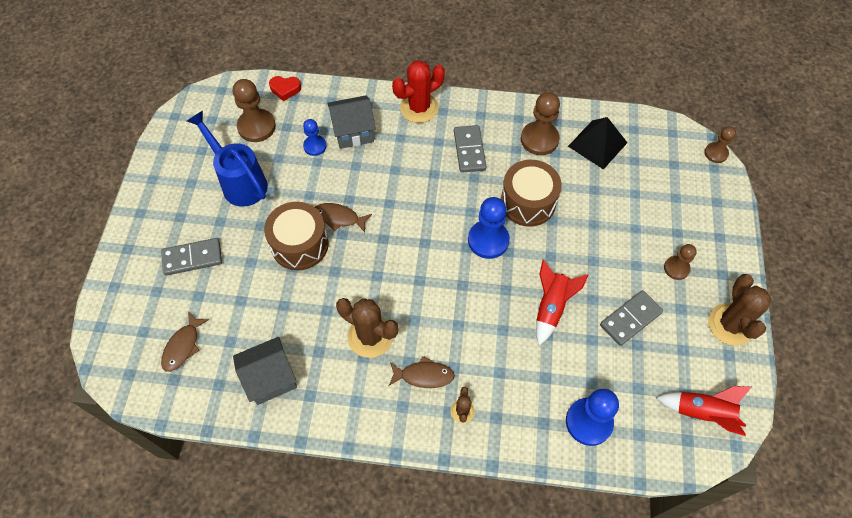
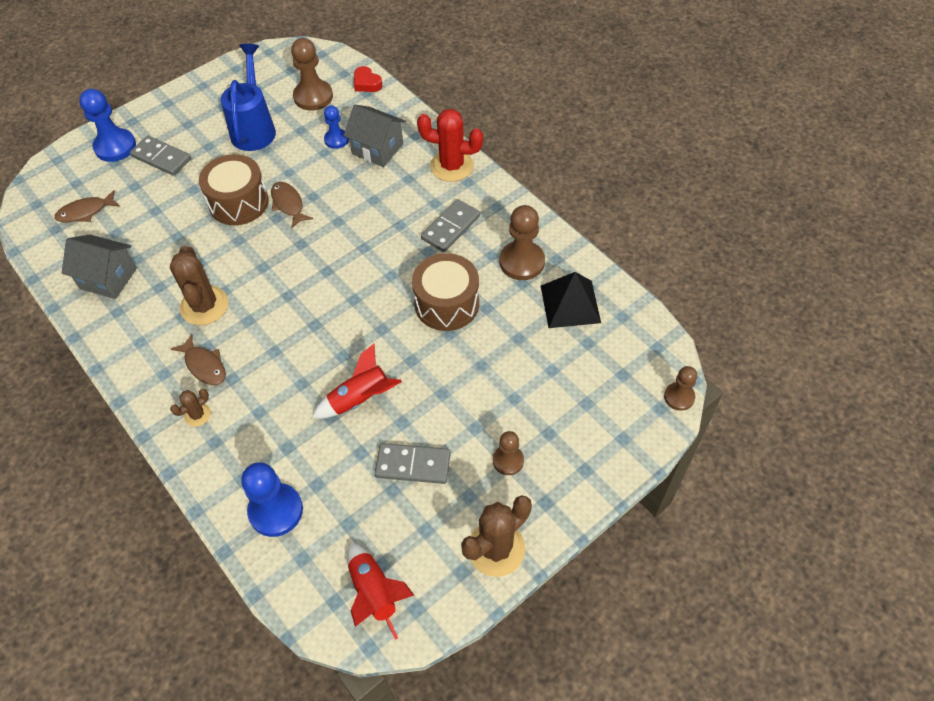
camera: 45 degrees right, 5 degrees down
(488, 240) = (377, 307): blue pawn -> blue pawn (115, 147)

